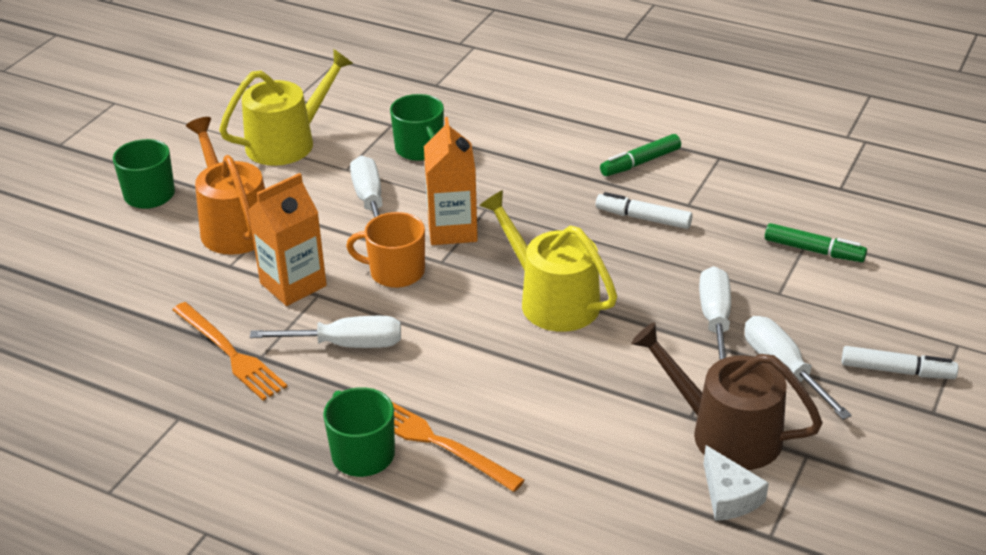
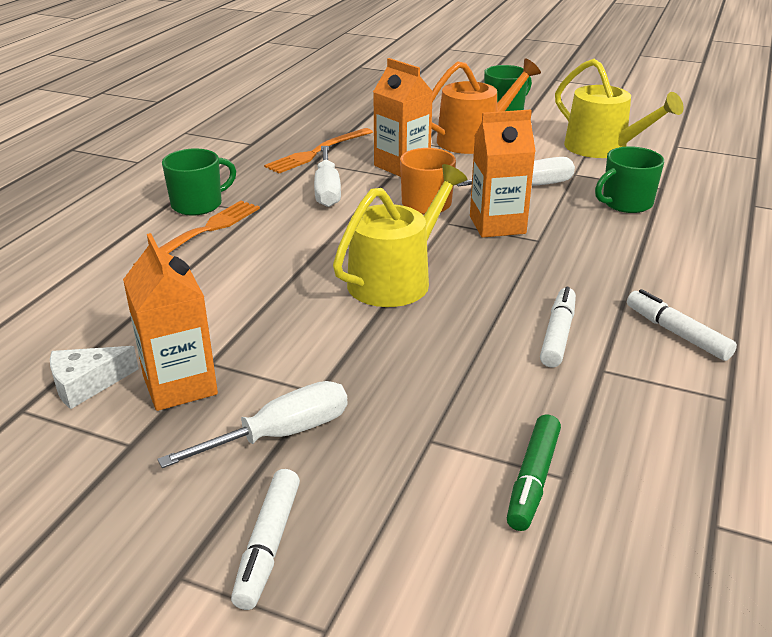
camera: 85 degrees right, 5 degrees down
(640, 162) = (677, 333): green marker -> white marker
(715, 320) = (370, 384): white screwdriver -> none
(725, 433) = (180, 385): brown watering can -> orange carton

